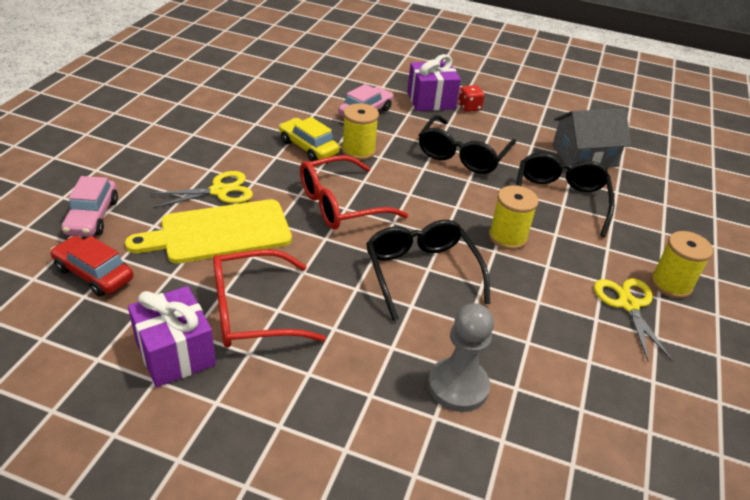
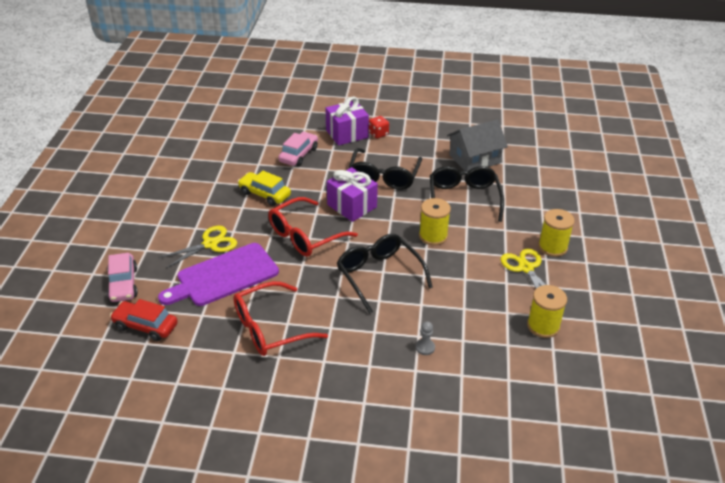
camera: 10 degrees left, 0 degrees up
(175, 353) = (228, 368): purple gift -> purple gift (352, 206)
(219, 232) = (223, 276): yellow cutting board -> purple cutting board
(358, 151) = (304, 189): yellow spool -> yellow spool (543, 326)
(458, 386) = (425, 347): grey pawn -> grey pawn, size x0.47

